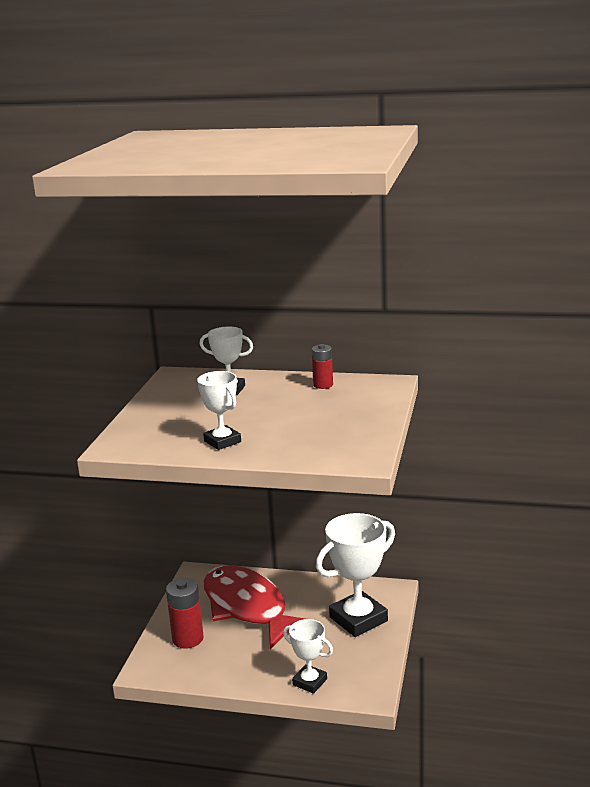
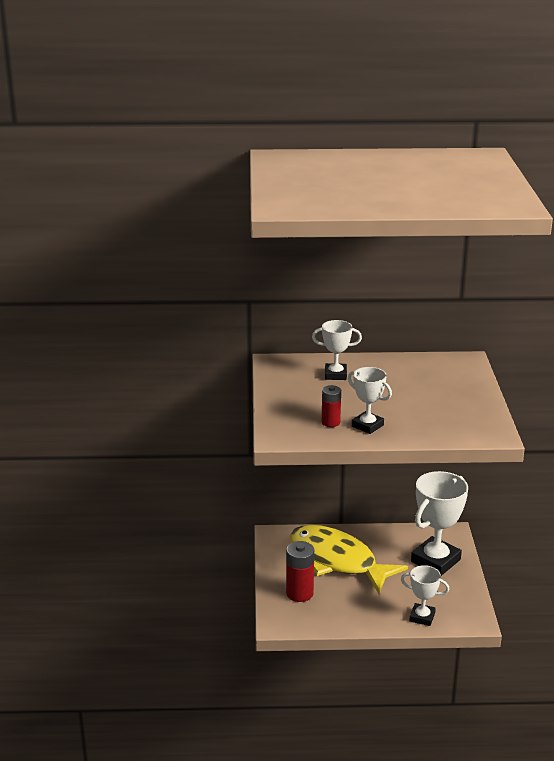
camera: 15 degrees left, 5 degrees up
(248, 608) = (337, 561): red fish -> yellow fish
(323, 385) = (413, 365): red battery -> red battery (330, 422)

